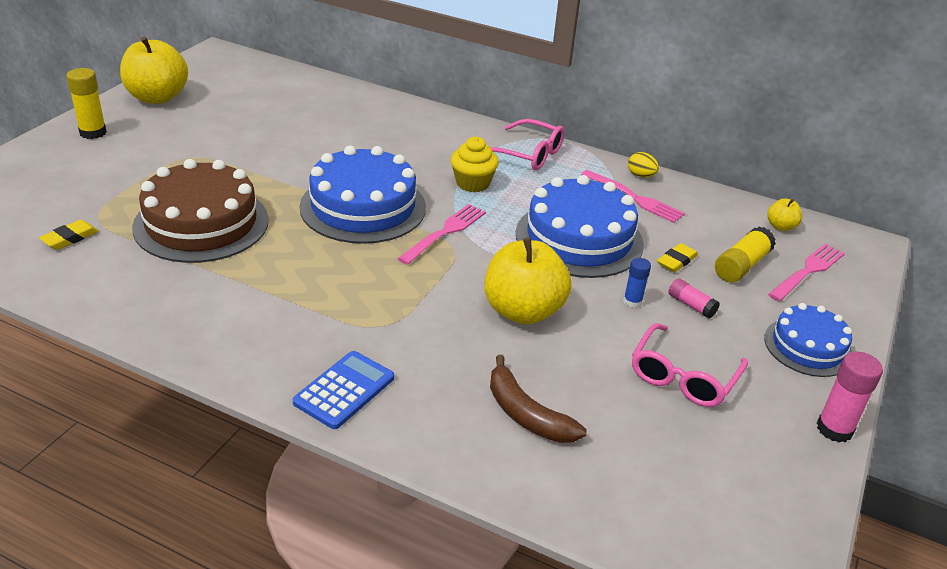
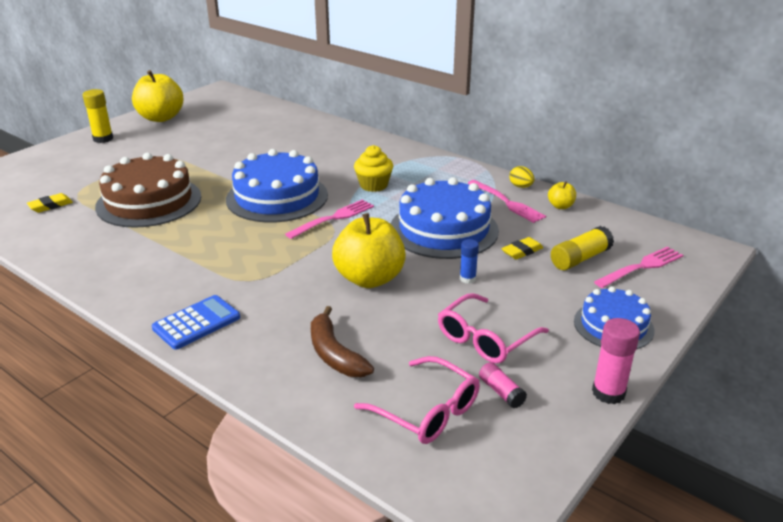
camera: 15 degrees right, 5 degrees down
(527, 154) = (430, 167): pink glasses -> pink glasses (426, 411)
(691, 305) = (519, 285): pink glue stick -> pink glue stick (501, 392)
(781, 226) = (631, 231): yellow apple -> yellow apple (560, 206)

